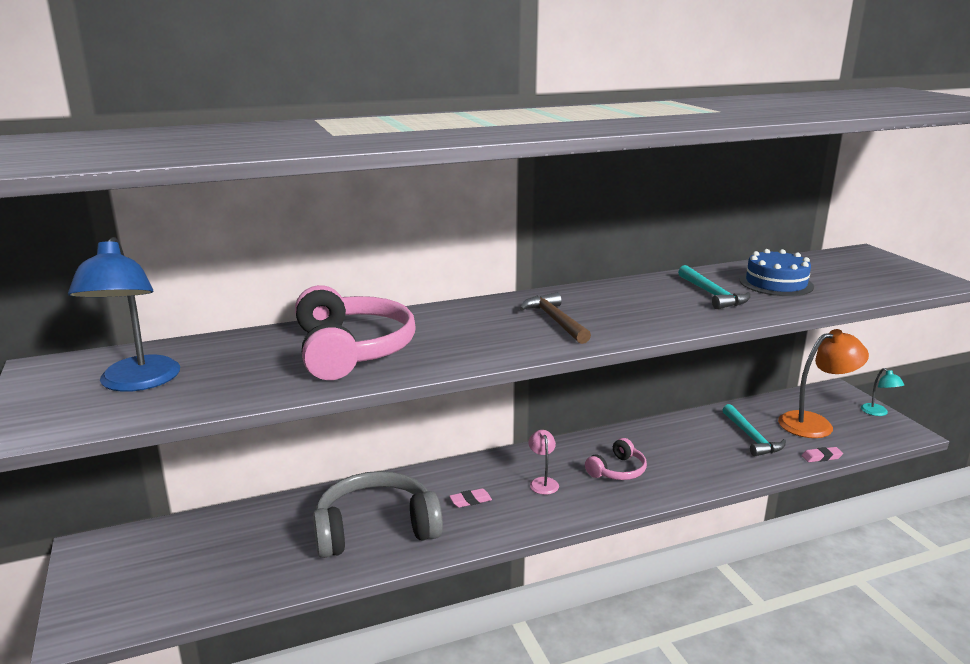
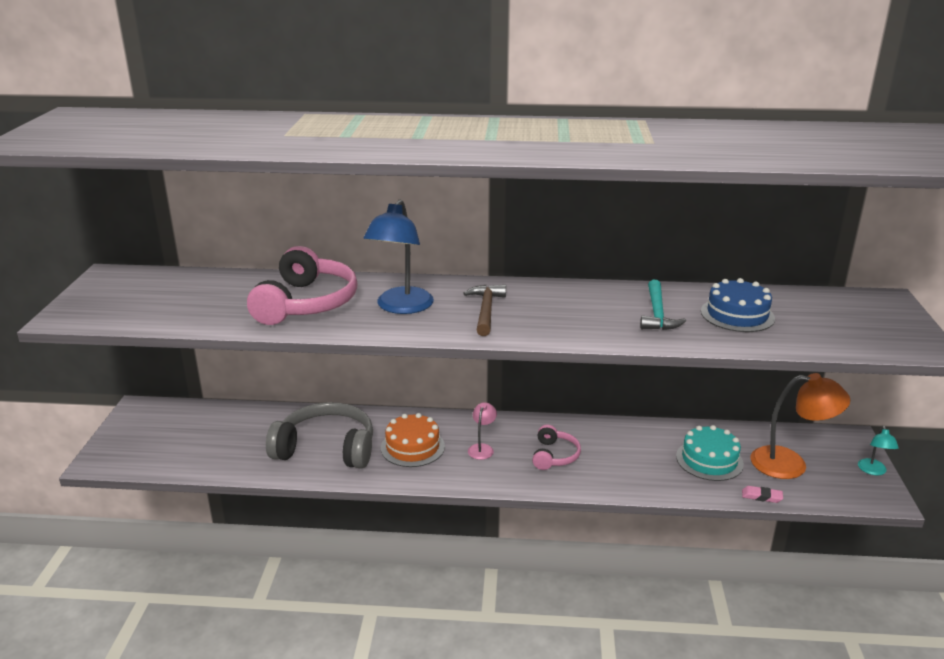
camera: 25 degrees right, 5 degrees up
(137, 383) = (150, 298): blue lamp -> blue lamp (401, 307)
(470, 500) = (412, 447): pink eraser -> orange cake
(617, 470) = (554, 456): pink headphones -> pink headphones turned 60 degrees counterclockwise
(751, 437) = (709, 460): turquoise hammer -> turquoise cake

